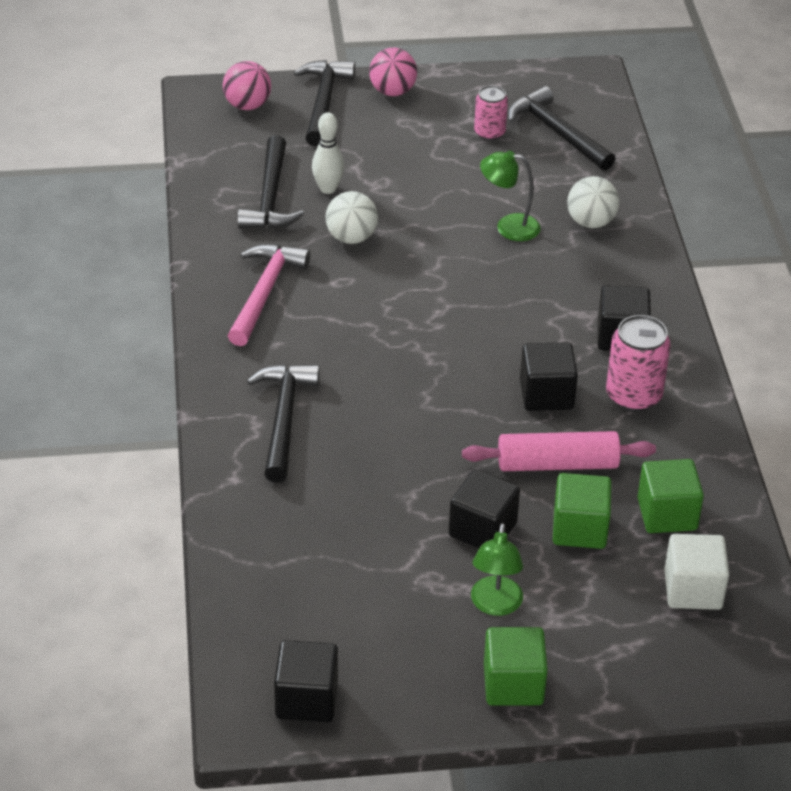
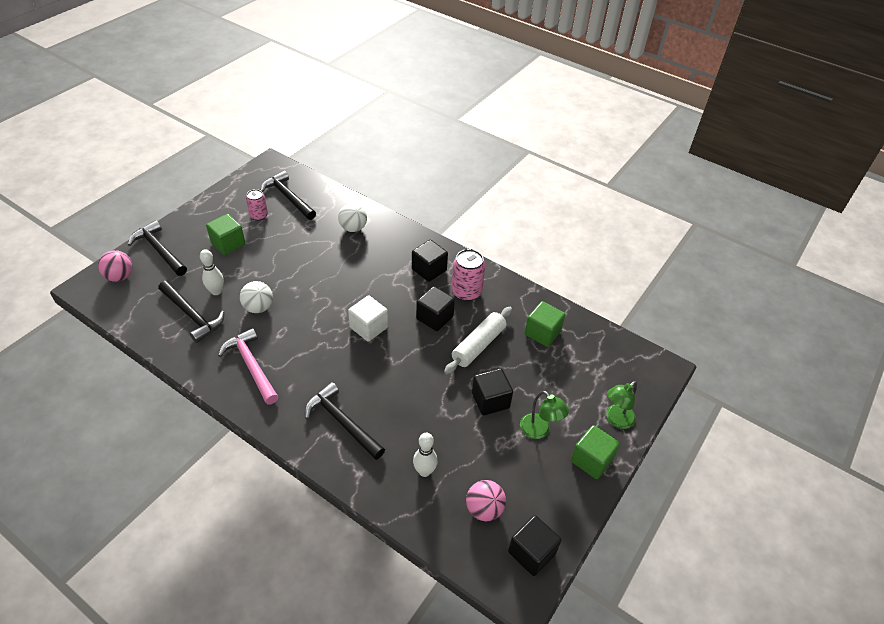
camera: 50 degrees left, 5 degrees up
(304, 533) = (424, 471): none -> white bowling pin
(392, 91) = (188, 224): pink ball -> pink ball (484, 509)
(508, 227) = (322, 253): green lamp -> green lamp (616, 420)
(557, 132) = (288, 197): black hammer -> black hammer turned 45 degrees clockwise
(557, 464) = (478, 345): pink rolling pin -> white rolling pin
(579, 529) = (523, 367): green cube -> green cube (228, 244)
(693, 590) = (591, 357): white cube -> white cube (369, 327)

